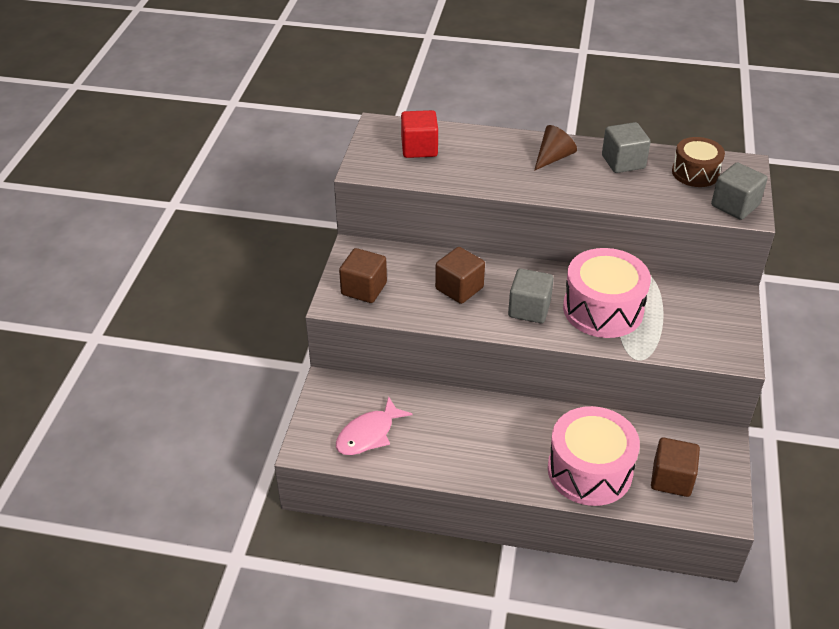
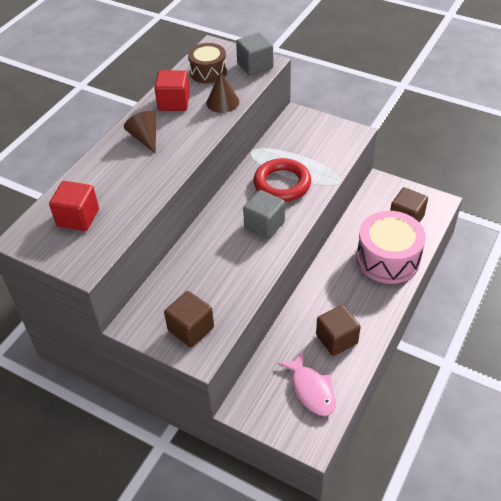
camera: 70 degrees left, 5 degrees up
(459, 288) = (221, 262): brown cube -> brown cube (336, 339)
(603, 309) = (282, 184): pink drum -> red ring
(623, 162) = (174, 102): grey cube -> red cube
(648, 196) = (222, 102): none -> brown cone

